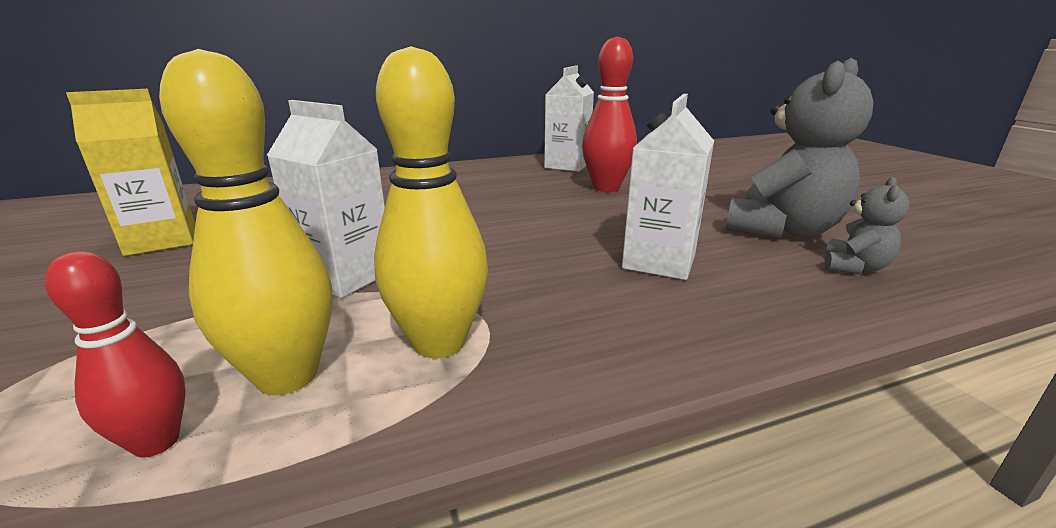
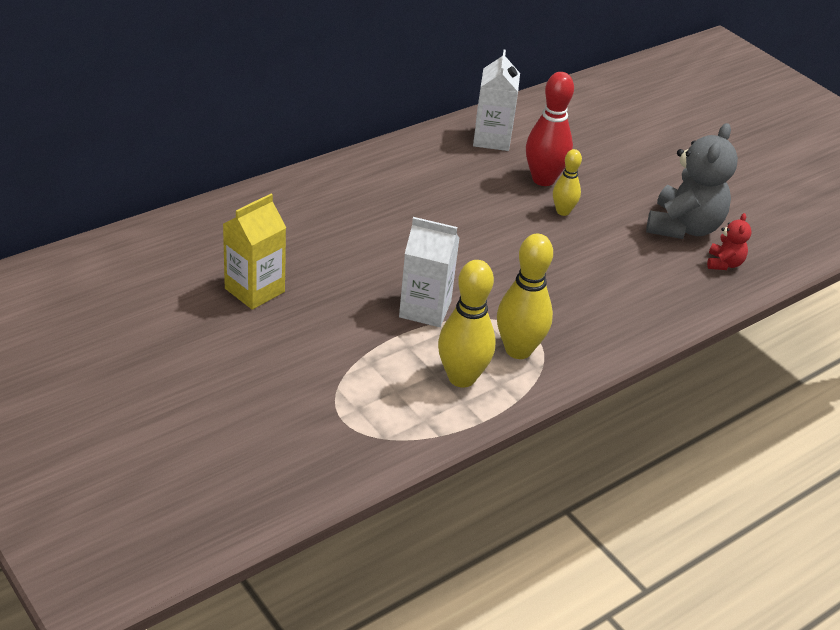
camera: 20 degrees left, 15 degrees up
(156, 442) = (439, 412): red bowling pin -> none
(616, 208) = (563, 211): none -> yellow bowling pin
(659, 261) = (609, 272): white carton -> none
(854, 267) = (724, 263): grey teddy bear -> red teddy bear

